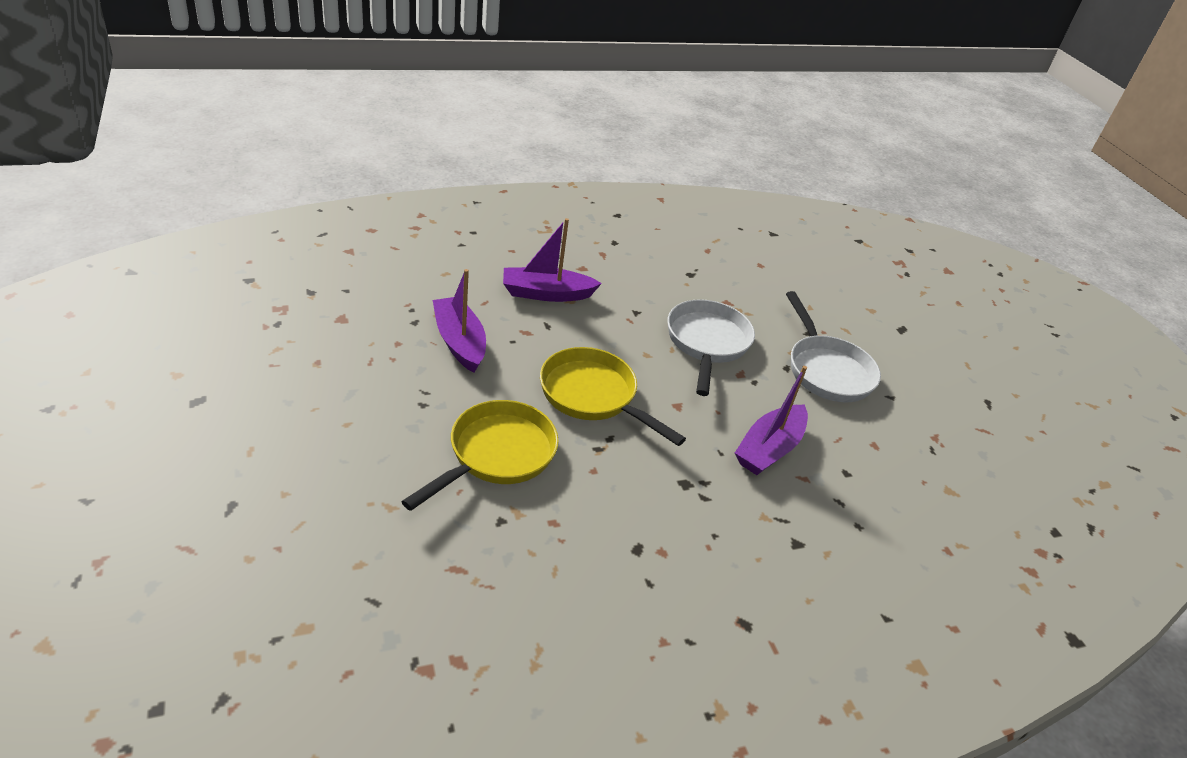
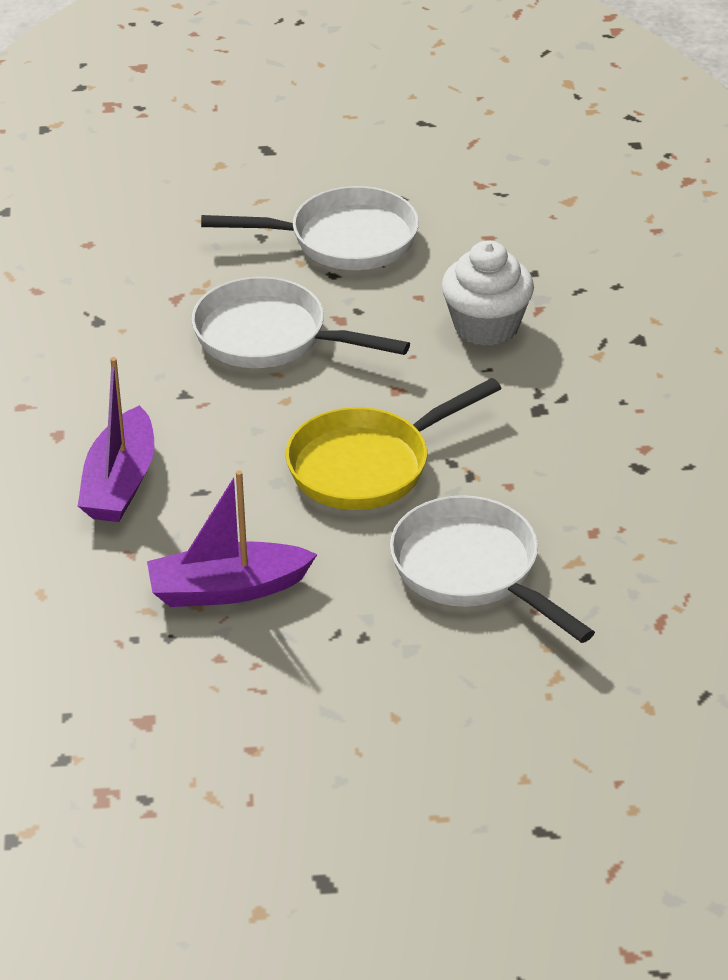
camera: 70 degrees left, 0 degrees up
(496, 455) = (473, 571): yellow pan -> white pan
(769, 449) = (486, 326): purple boat -> white cupcake

